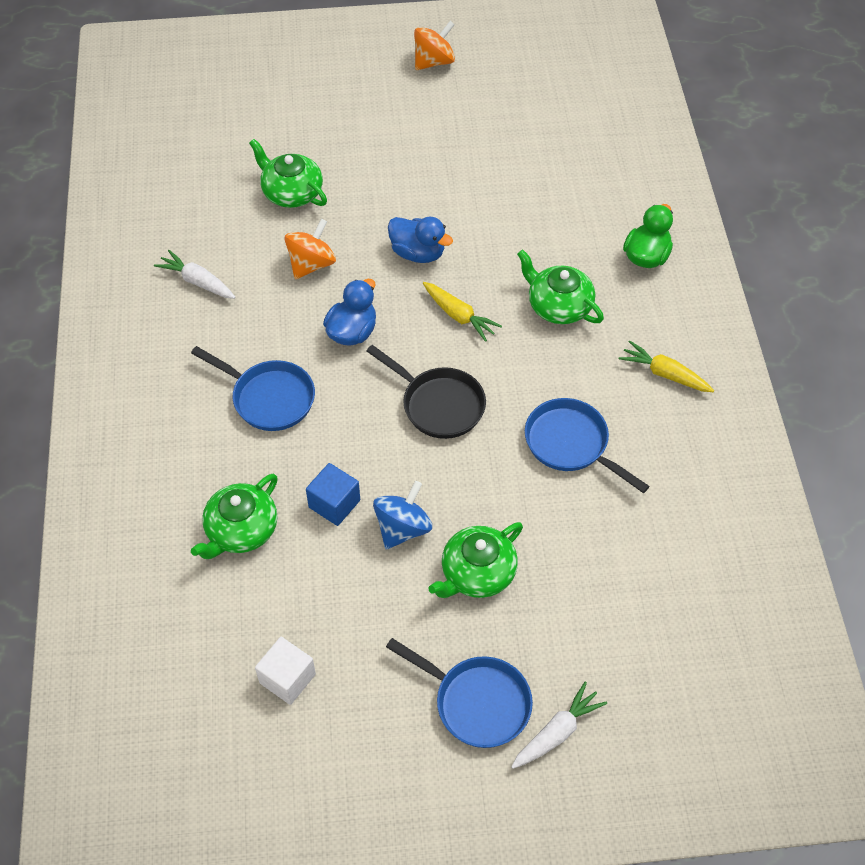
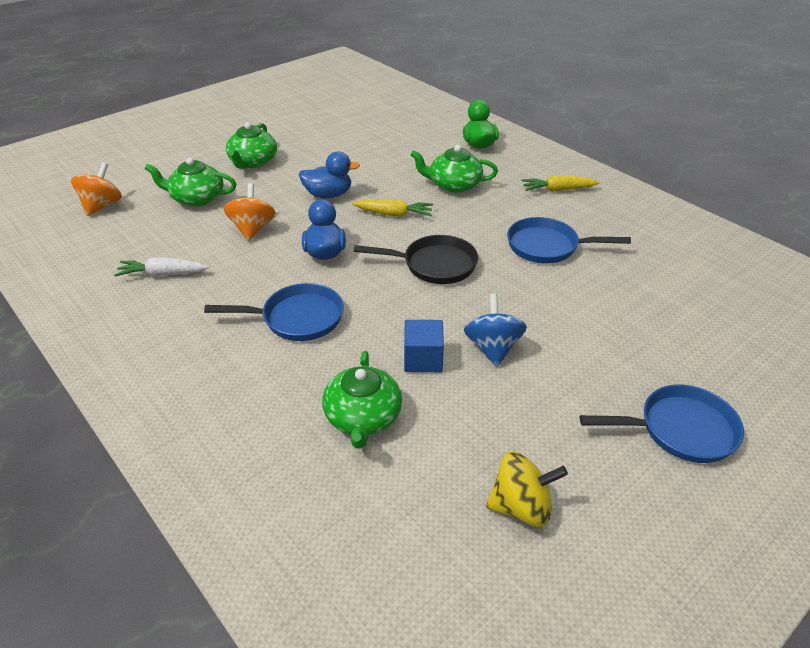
camera: 35 degrees left, 15 degrees down
(287, 678) = (521, 507): white cube -> yellow spinning top
(434, 62) = (240, 108): orange spinning top -> orange spinning top (102, 206)
(477, 573) = (577, 347): green teapot -> green teapot (253, 162)
(557, 732) = (755, 415): white carrot -> none

